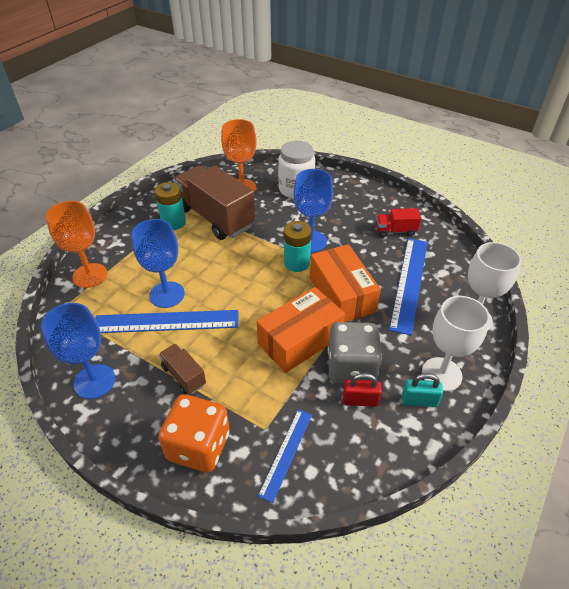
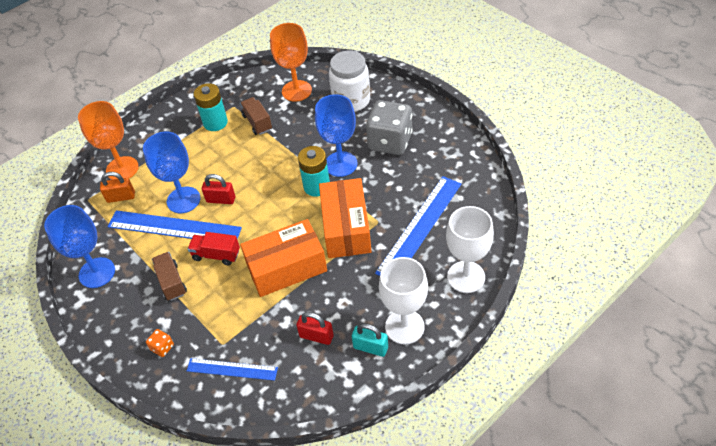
camera: 20 degrees right, 5 degrees up
(97, 302) = (121, 197): none -> orange padlock
(198, 446) = (162, 347): orange dice -> orange dice, size x0.40
(206, 288) = (221, 199): none -> red padlock
(215, 217) = (257, 122): brown truck -> brown truck, size x0.46
(286, 453) = (232, 369): blue ruler -> blue ruler turned 60 degrees clockwise
(351, 368) = (322, 303): grey dice -> grey dice (390, 142)
(395, 231) = (434, 165): red truck -> red truck (216, 255)

